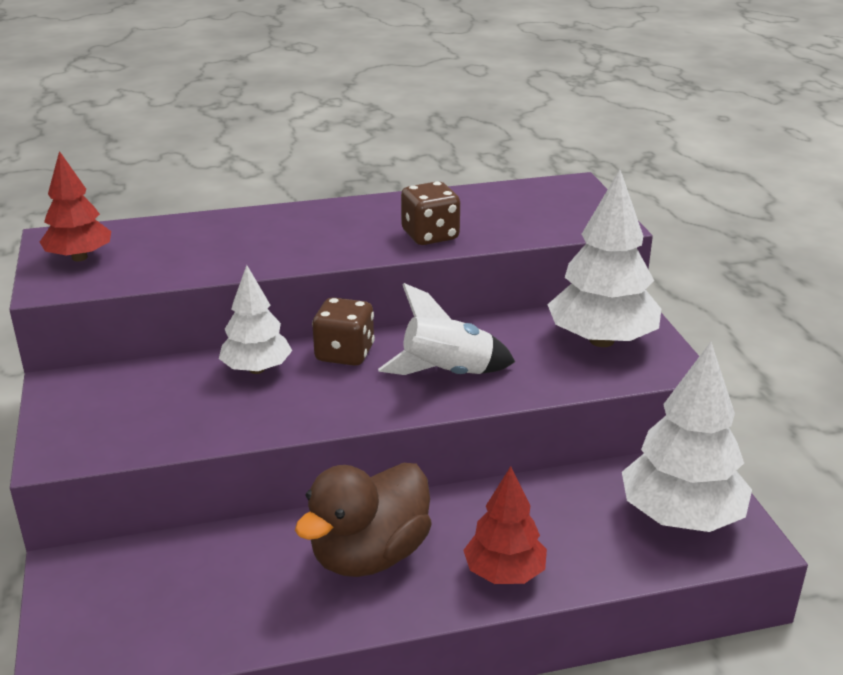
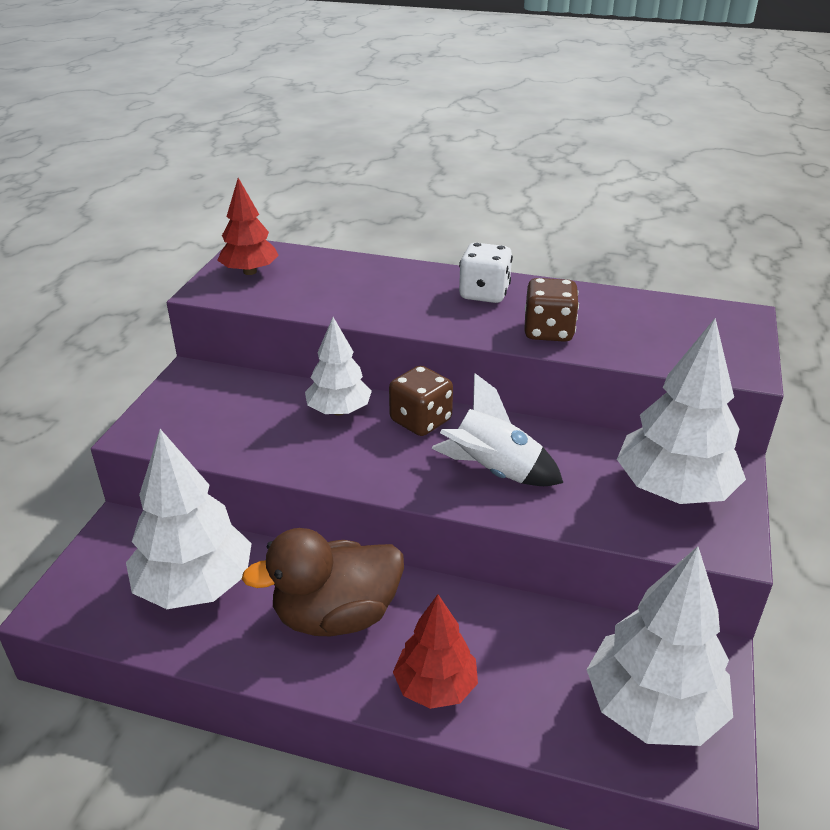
camera: 30 degrees right, 5 degrees up
(205, 586) = (195, 586): none -> white tree
(343, 219) = (484, 293): none -> white dice

